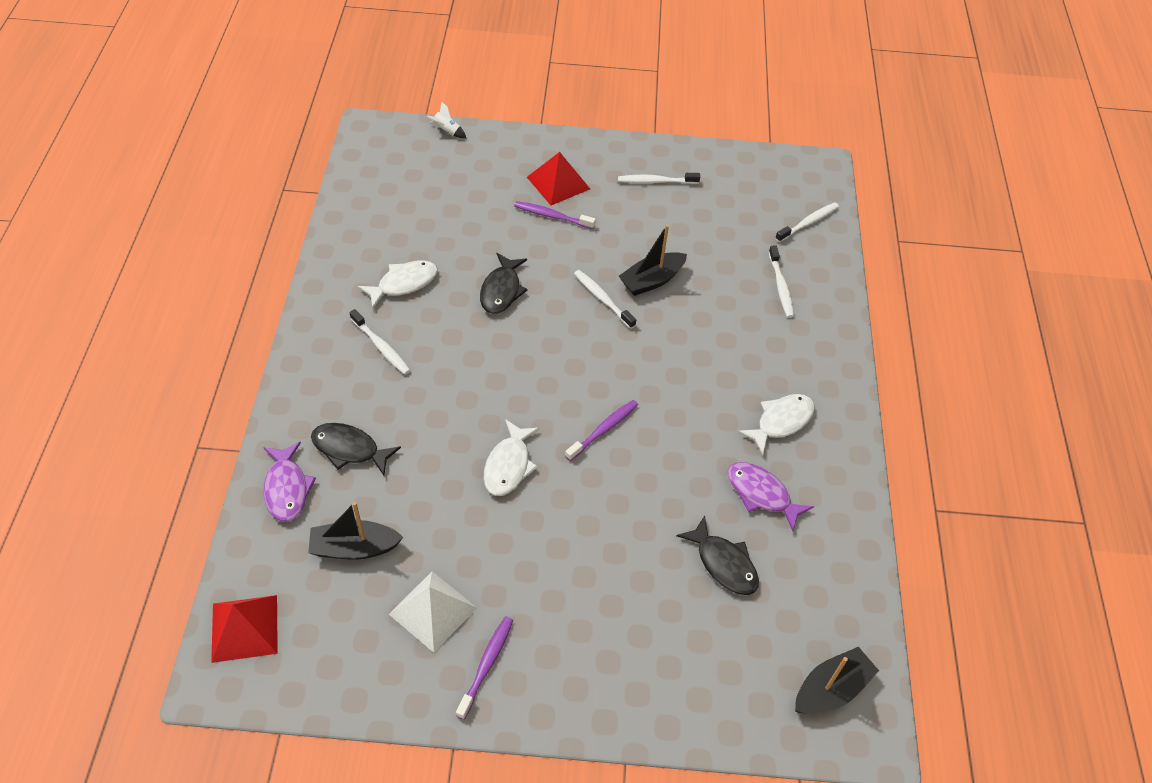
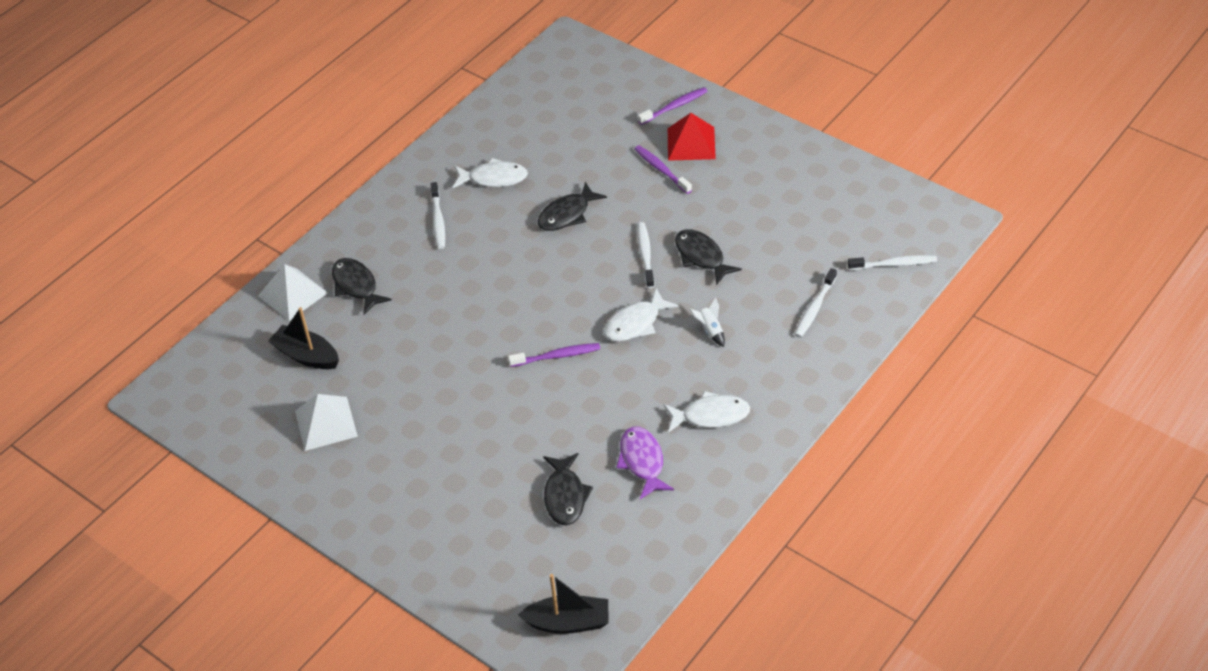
camera: 40 degrees right, 5 degrees down
(244, 628) = (197, 373): red pyramid -> none
(287, 488) = (293, 294): purple fish -> white pyramid
(447, 131) = (631, 64): white rocket -> white rocket (710, 330)
(486, 665) = (333, 477): purple toothbrush -> purple toothbrush (674, 106)
(509, 465) = (461, 349): white fish -> white fish (635, 323)
(651, 280) = (701, 257): black boat -> black fish
(656, 181) = (781, 174): white toothbrush -> none

